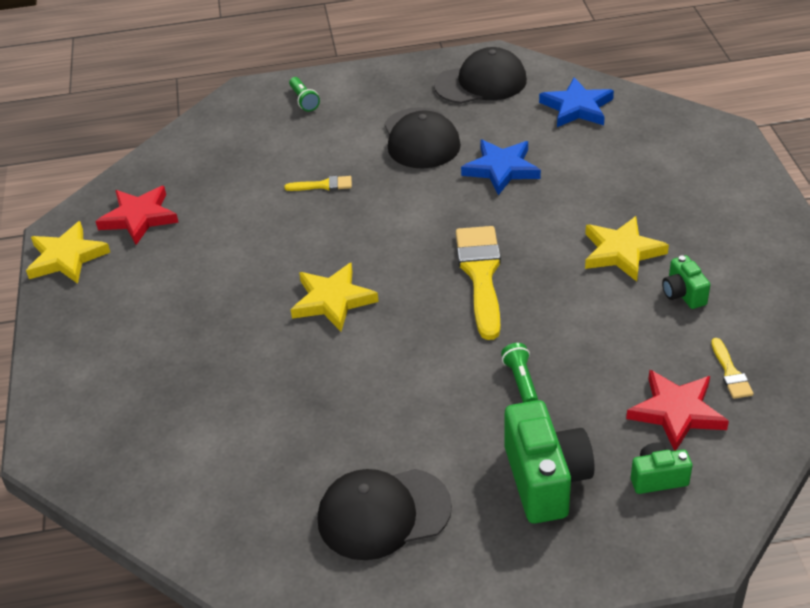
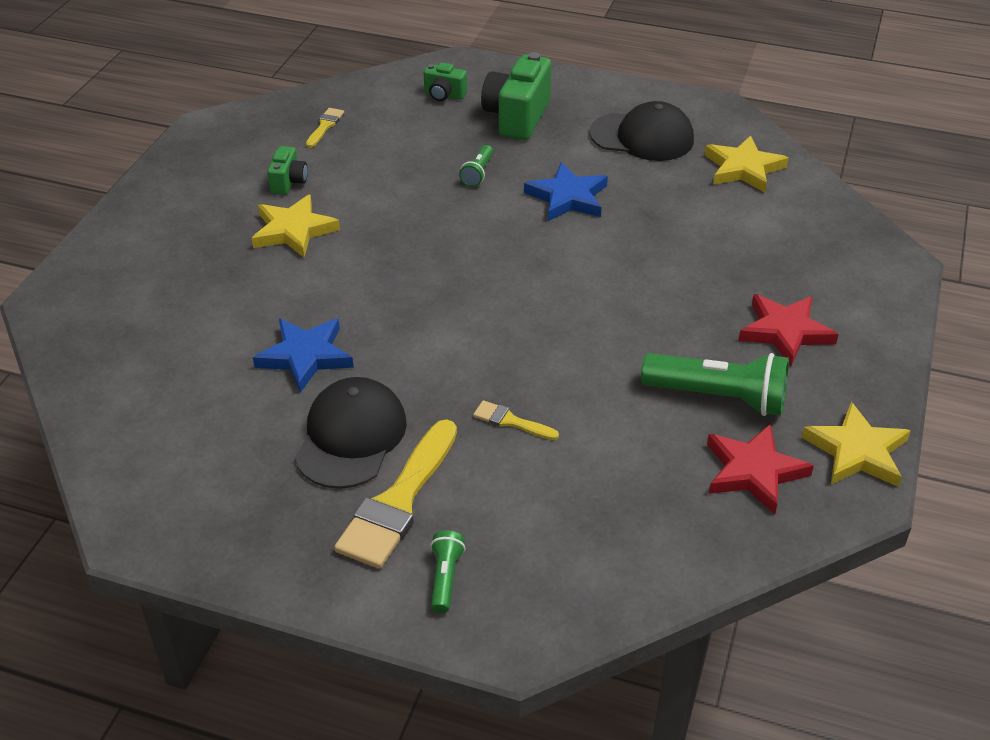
camera: 155 degrees left, 0 degrees up
(181, 256) = (718, 397): none -> green flashlight
(332, 300) = (585, 289): yellow star -> yellow star (743, 168)
(481, 83) = (198, 493): black cap -> none
(481, 275) = (433, 259): yellow brush -> yellow brush (398, 501)
(577, 107) = (140, 399): blue star -> blue star (567, 197)
(676, 412) = (390, 119): red star -> red star (785, 332)

